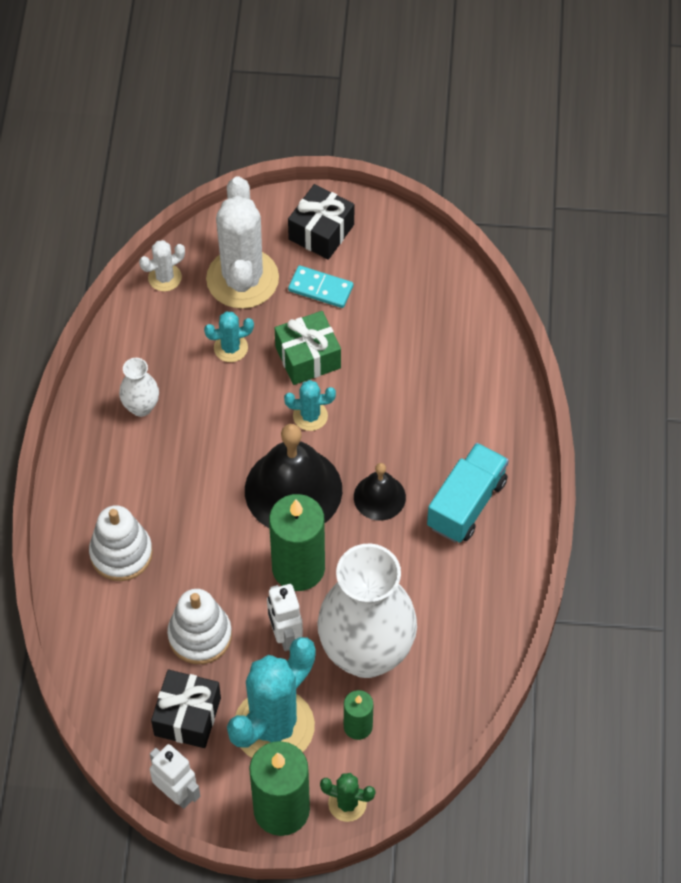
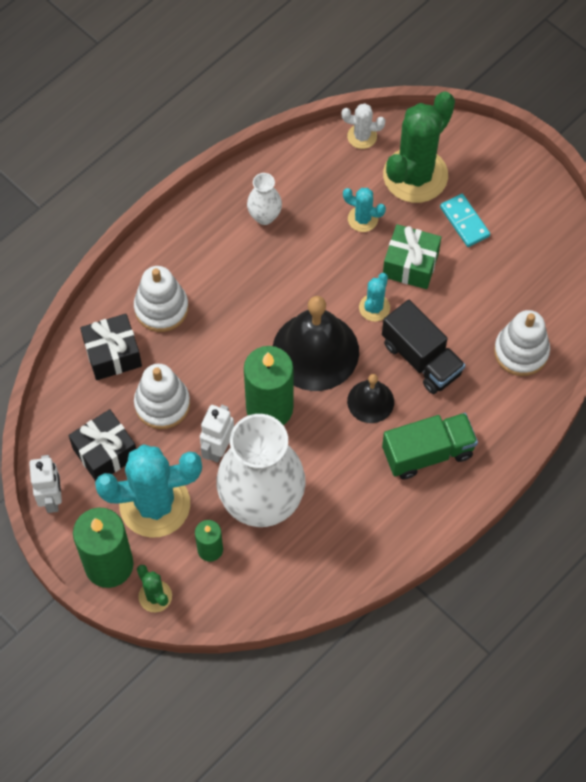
camera: 40 degrees right, 5 degrees up
(242, 279) = (415, 175): white cactus -> green cactus
(310, 416) = (374, 308): turquoise cactus -> turquoise cactus turned 75 degrees clockwise
(321, 232) = (502, 181): black gift -> black gift (112, 354)
(389, 429) = (421, 358): none -> black truck
(466, 363) = (521, 352): none -> white stacking toy
(466, 504) = (428, 453): turquoise truck -> green truck

